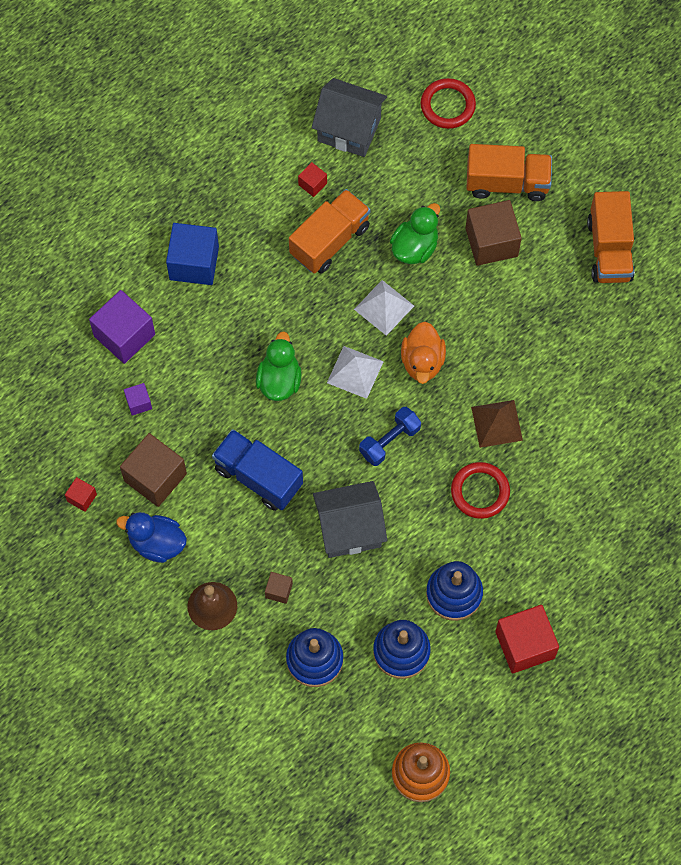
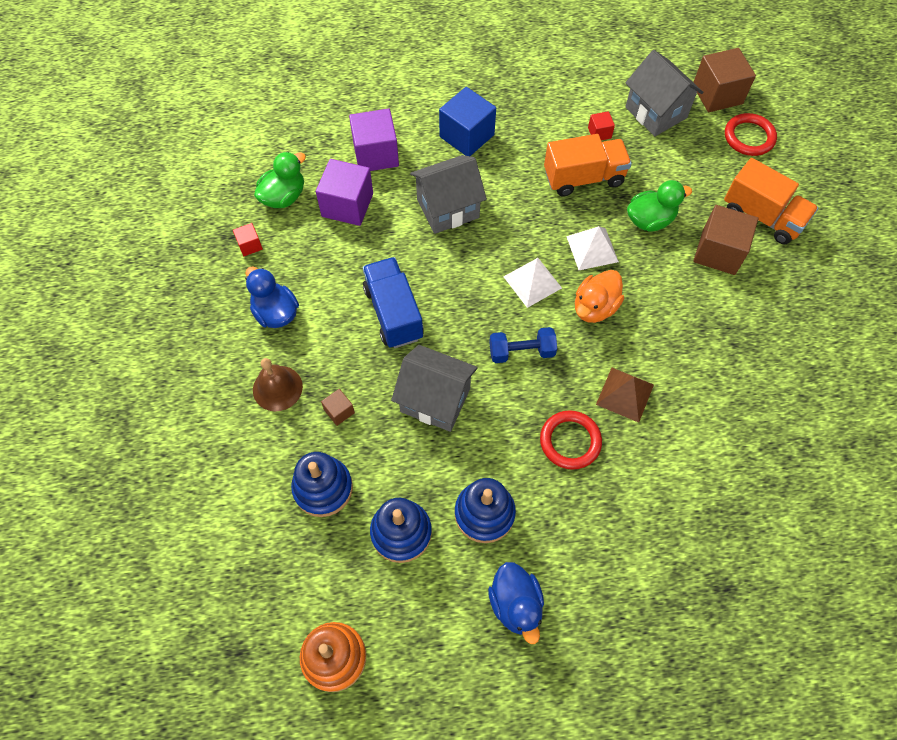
camera: 35 degrees right, 5 degrees down
(138, 403) = (347, 205): purple cube -> purple cube, size x2.08
(155, 477) = (315, 264): brown cube -> brown cube (717, 94)
(231, 348) = (448, 208): none -> grey house
(279, 380) = (467, 252): green duck -> green duck (284, 197)
(525, 645) = (516, 604): red cube -> blue duck
(609, 250) = (822, 316): orange truck -> none

